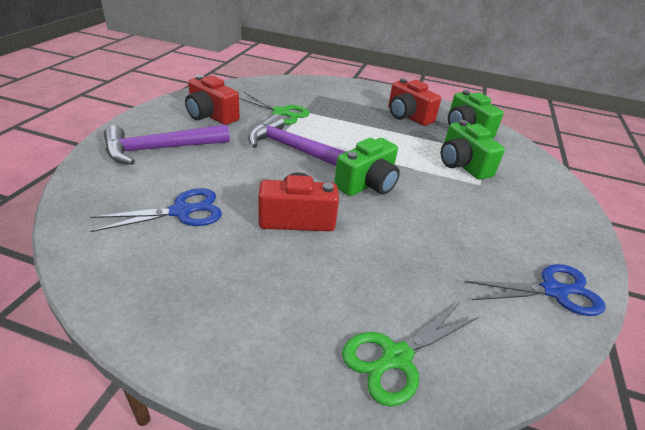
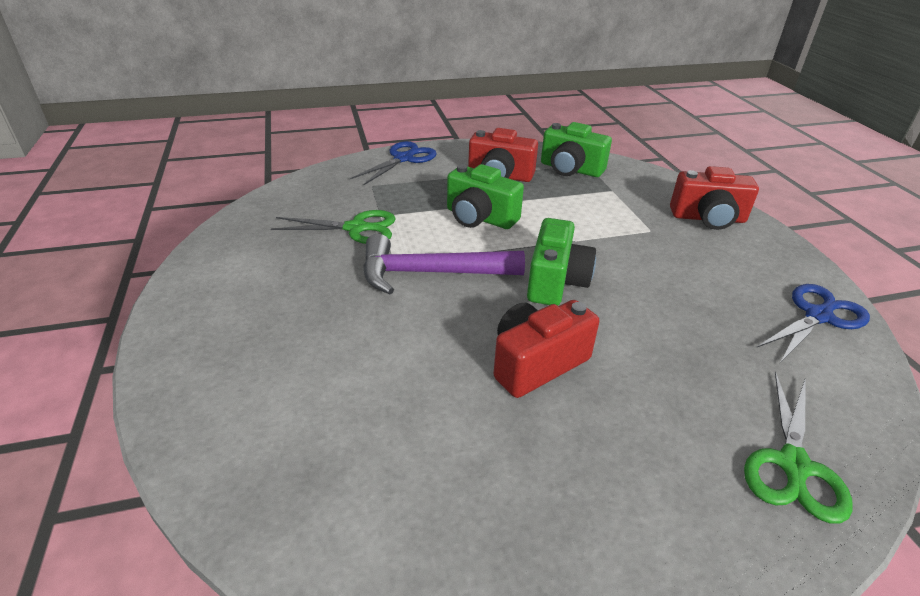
camera: 30 degrees left, 0 degrees up
(160, 149) = (260, 355): purple hammer -> none
(182, 211) = (400, 429): blue scissors -> blue scissors (404, 158)
(211, 116) = (270, 271): red camera -> red camera (708, 218)
(462, 165) = (612, 214): green camera -> green camera (480, 218)

